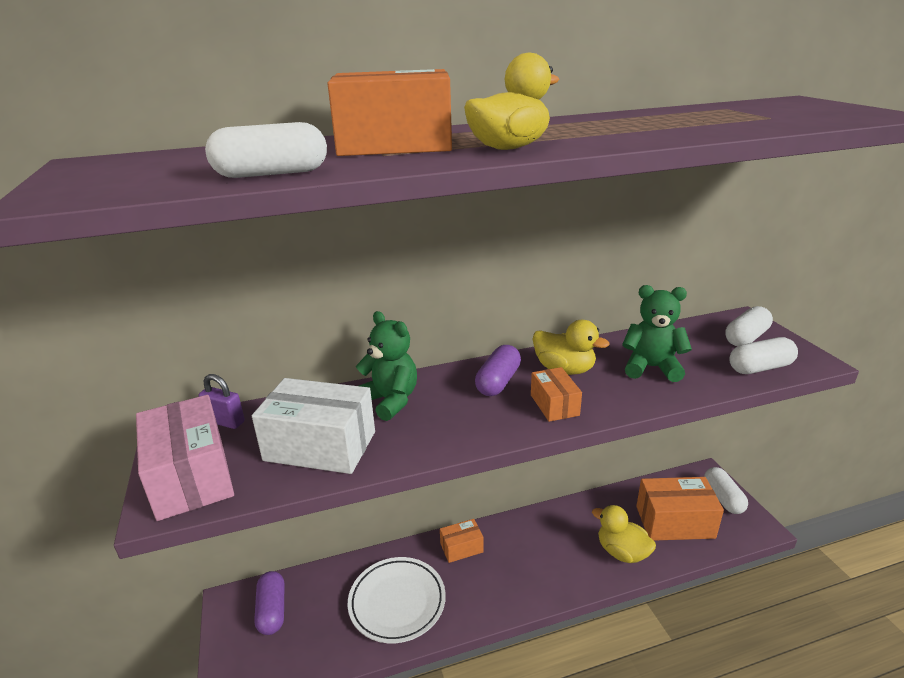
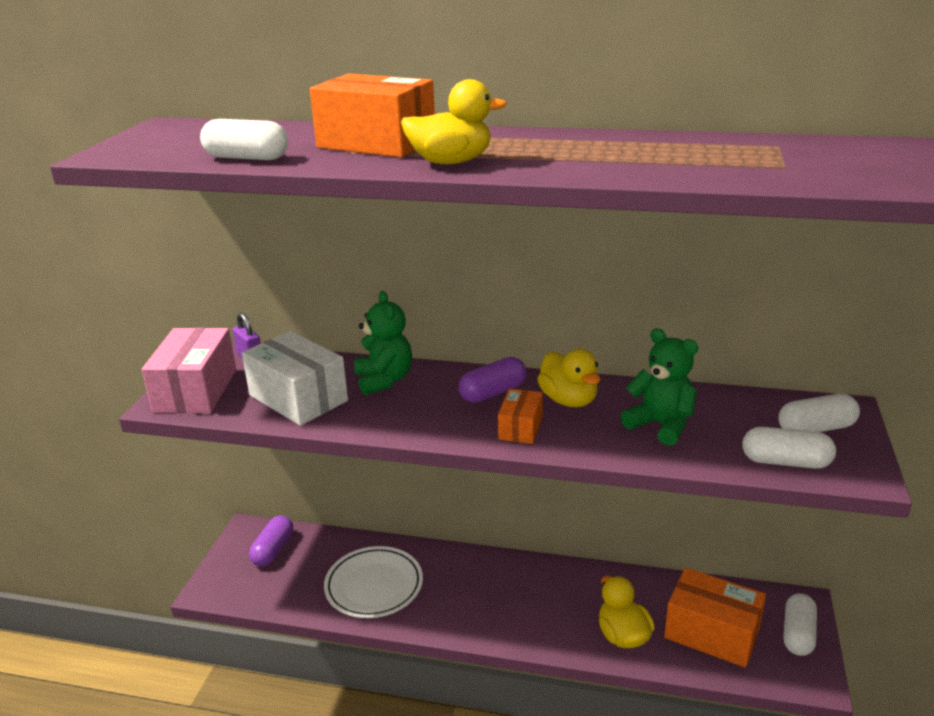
camera: 30 degrees right, 0 degrees up
(461, 548) = (465, 566): orange box -> none

